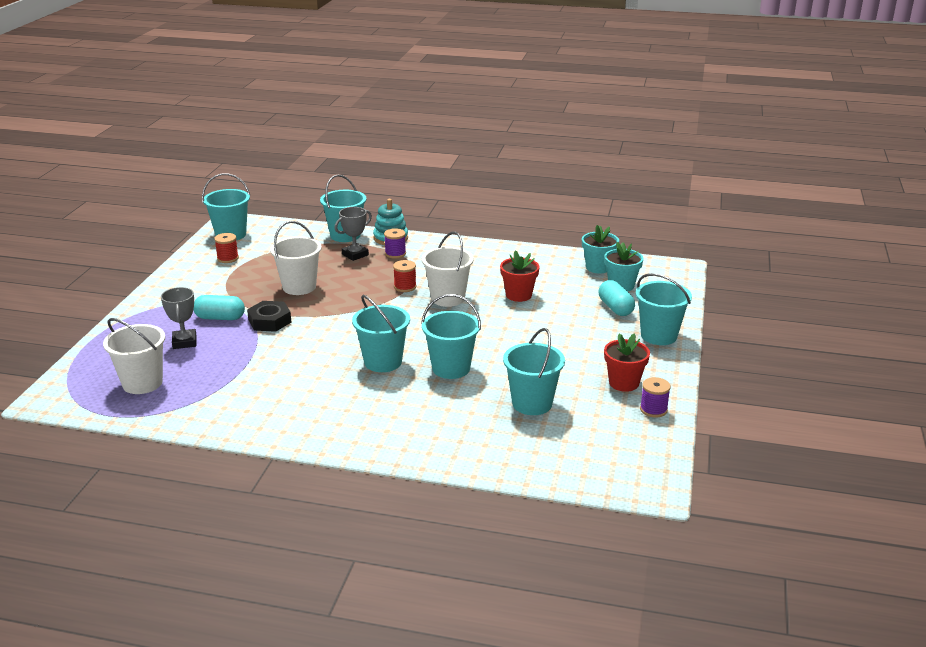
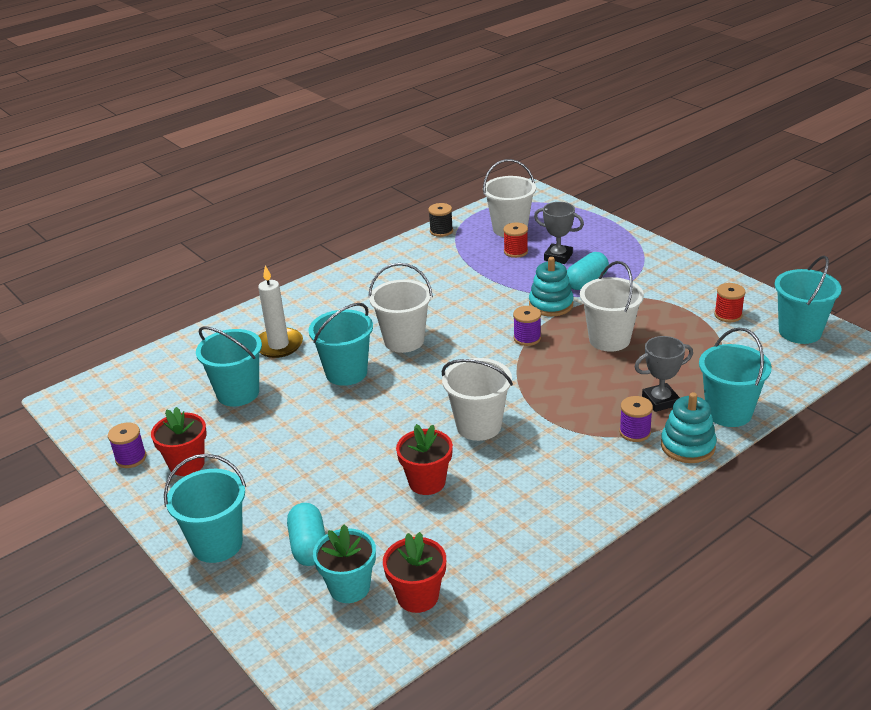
camera: 130 degrees right, 5 degrees up
(172, 420) = (441, 231): none -> black spool
(269, 321) = (551, 304): black nut -> turquoise stacking toy
(327, 315) = (527, 338): none -> purple spool
(355, 254) = (660, 401): grey trophy -> grey trophy turned 75 degrees clockwise
(383, 362) = (404, 341): turquoise bucket -> white bucket
(405, 287) = (537, 407): red spool -> red spool (515, 251)
(453, 417) = (278, 345): none -> white candle
(598, 267) = (418, 596): turquoise flower pot -> red flower pot
(615, 308) = (309, 546): turquoise capsule -> turquoise capsule turned 60 degrees clockwise

